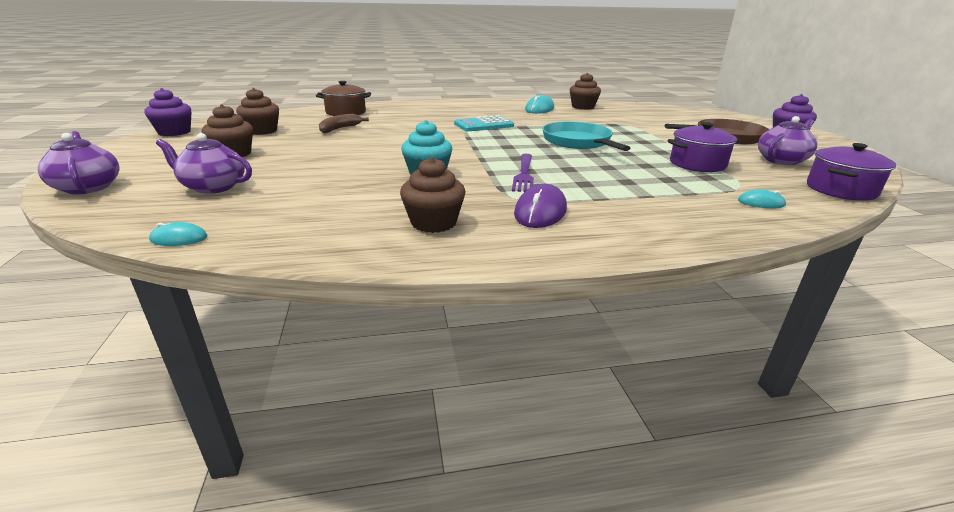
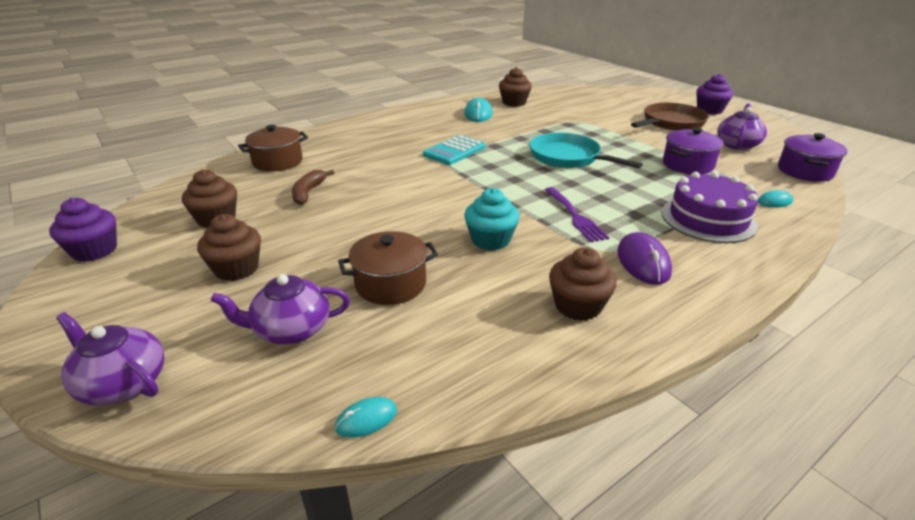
camera: 25 degrees left, 5 degrees up
(314, 180) = (390, 284): none -> brown pot
(658, 199) = (708, 219): none -> purple cake

